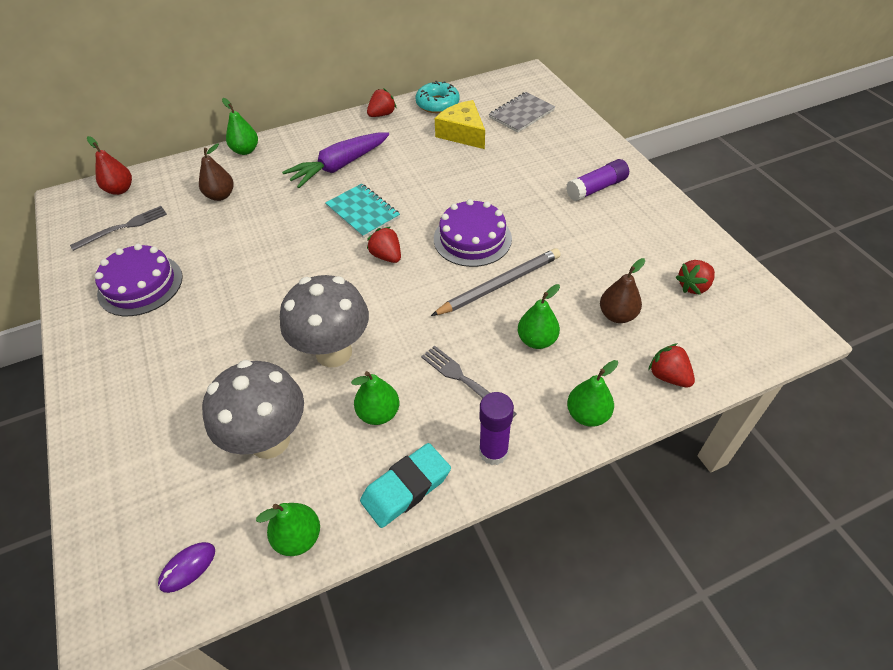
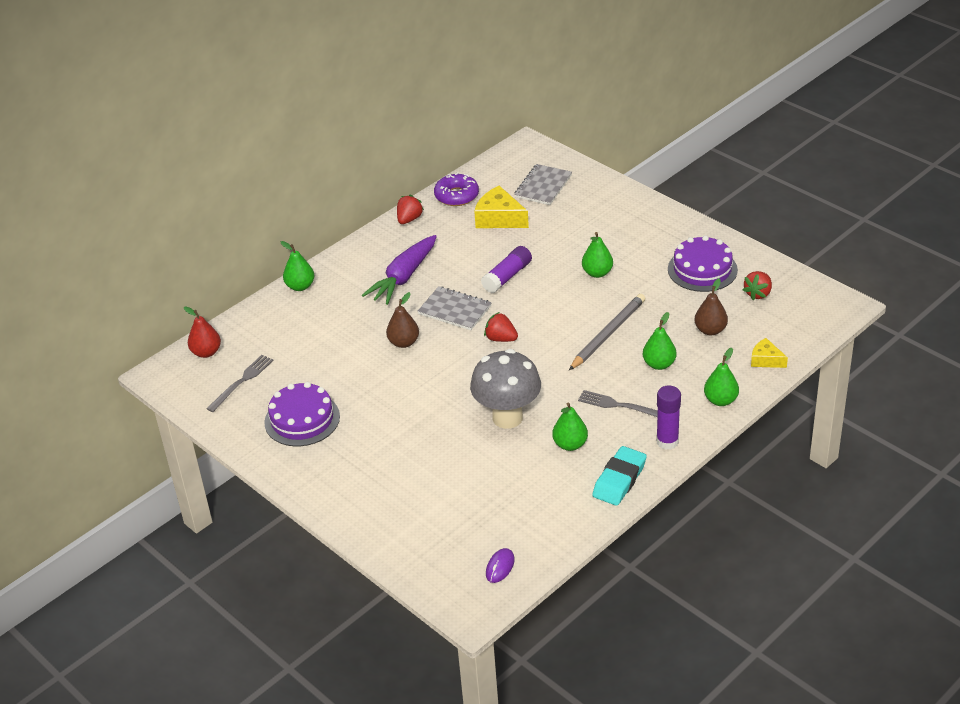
camera: 20 degrees left, 10 degrees down
(220, 196) = (311, 331): brown pear -> brown pear (404, 342)
(270, 440) = (501, 484): grey mushroom -> none
(298, 537) = (564, 528): green pear -> green pear (597, 273)
(363, 212) = (454, 310): turquoise notebook -> grey notebook
(437, 104) = (456, 196): turquoise donut -> purple donut
(472, 238) = (564, 306): purple cake -> purple cake (702, 269)
(596, 188) = (646, 237): purple glue stick -> purple glue stick (507, 276)
(668, 376) = (765, 360): red strawberry -> yellow cheese

